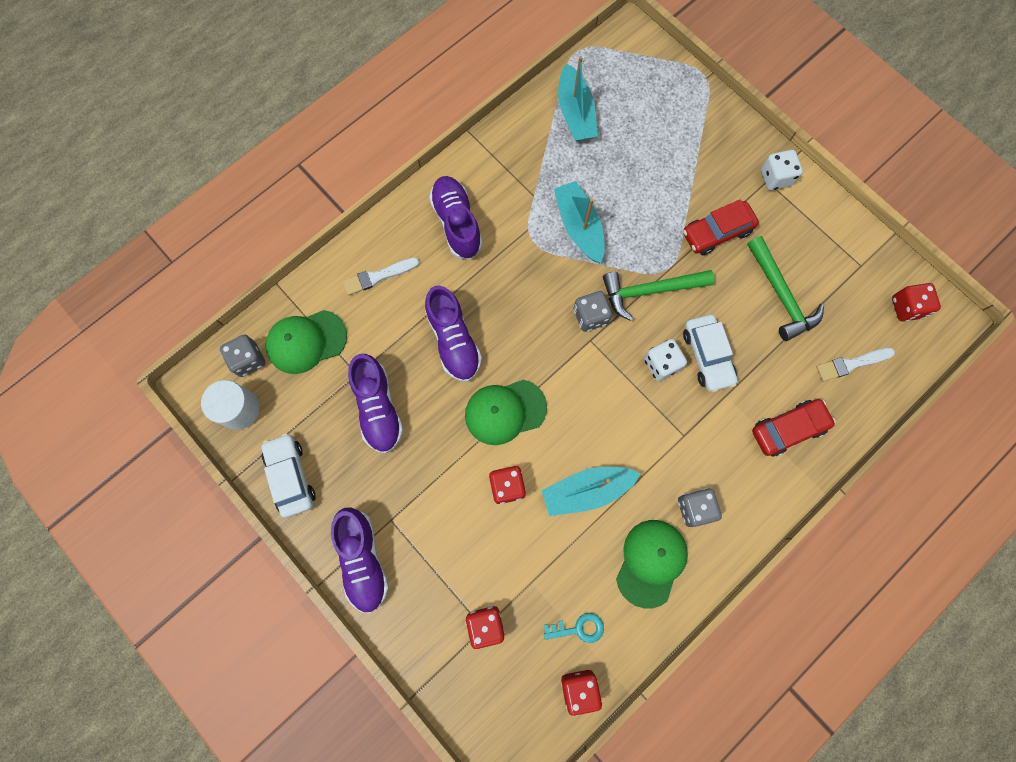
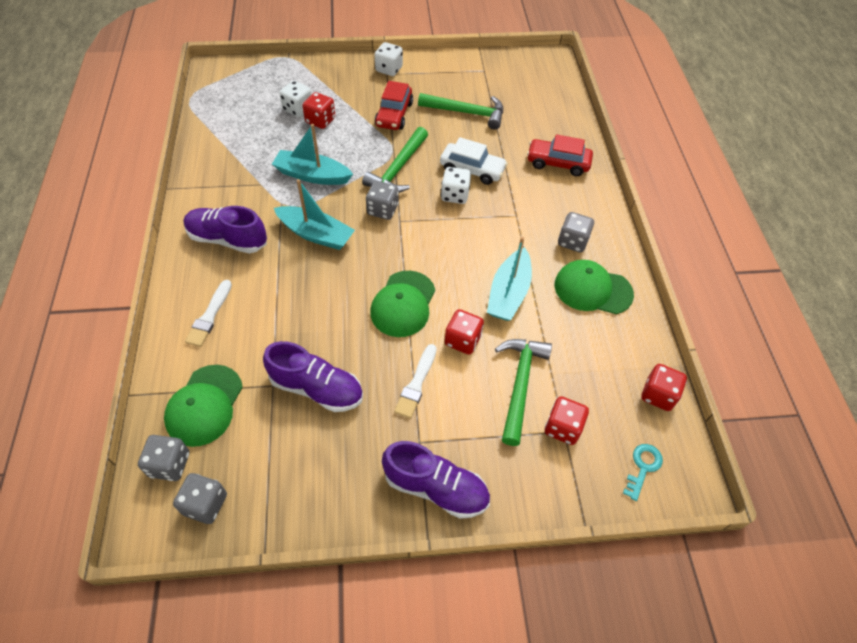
camera: 55 degrees left, 20 degrees down
(239, 409) = (205, 504): white cylinder -> grey dice
(291, 476) = (310, 500): white car -> none
(453, 341) = (315, 300): purple shoe -> none
(500, 563) = (519, 384): none -> green hammer
(575, 113) = (231, 127): turquoise boat -> turquoise boat (316, 234)
(578, 628) = (610, 365): turquoise key -> turquoise key (643, 467)
(646, 146) = (298, 109): none -> white dice
(651, 562) = (592, 289): green cap -> green cap turned 45 degrees counterclockwise
(788, 429) = (557, 163): red car -> red car turned 90 degrees counterclockwise
(851, 364) = (541, 111): white brush -> white brush (416, 384)
(907, 307) = (529, 69): red dice -> red dice (320, 120)

